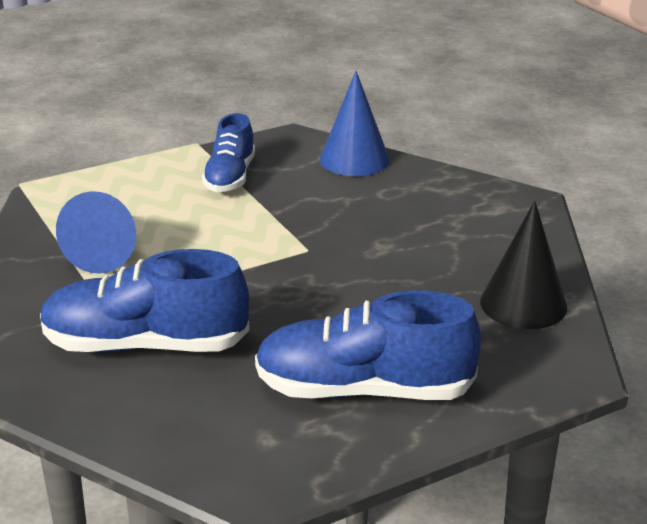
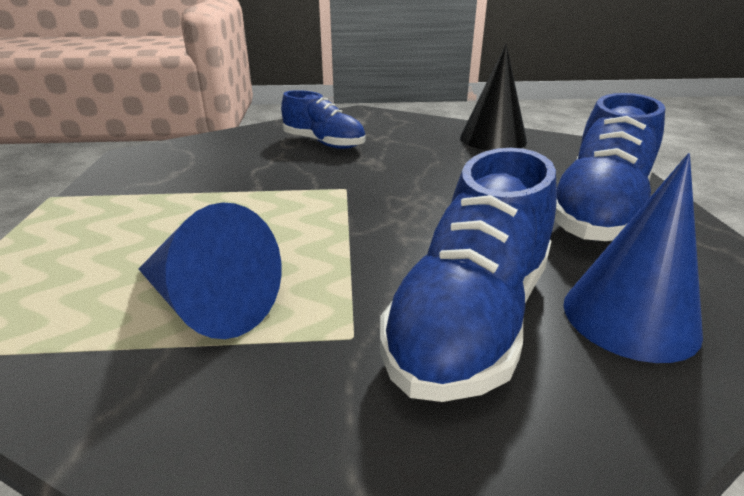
camera: 65 degrees left, 0 degrees up
(230, 177) = (157, 194): blue shoe -> blue shoe (324, 143)
(354, 160) = (218, 142): blue cone -> blue cone (630, 317)

